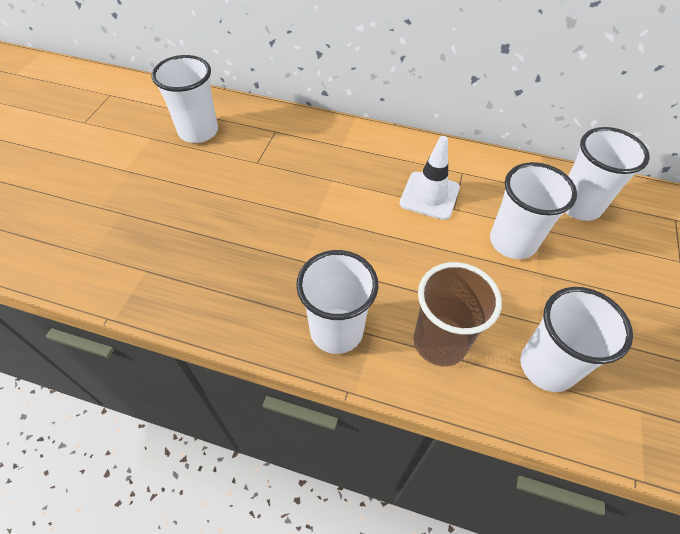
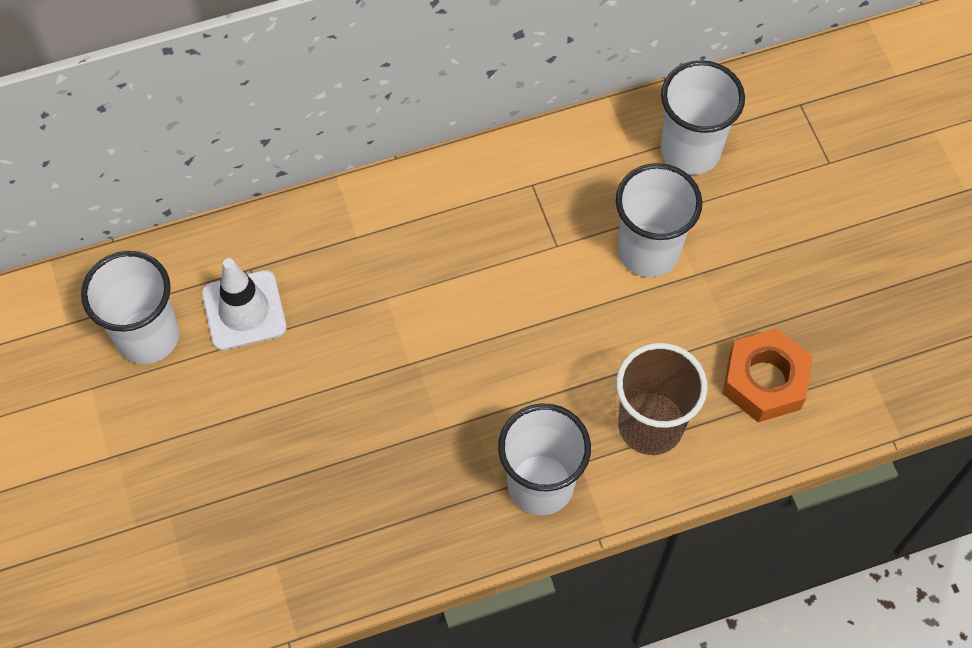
camera: 35 degrees left, 10 degrees up
(429, 196) = (517, 245): white traffic cone -> white traffic cone (244, 310)
(547, 366) = (764, 381): white cup -> orange nut

